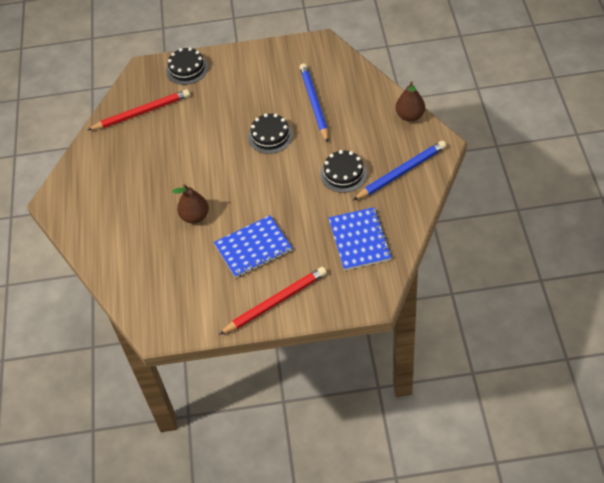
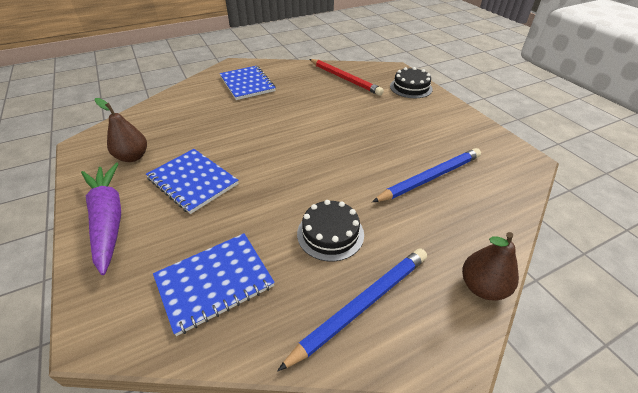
camera: 65 degrees right, 10 degrees down
(107, 194) = (247, 84): none -> blue notebook
(195, 216) = (231, 133): brown pear -> brown pear (133, 157)
(270, 136) = (359, 156): black cake -> none
(275, 302) = (108, 219): red pencil -> purple carrot
(401, 172) = (362, 305): blue pencil -> blue pencil turned 75 degrees counterclockwise

